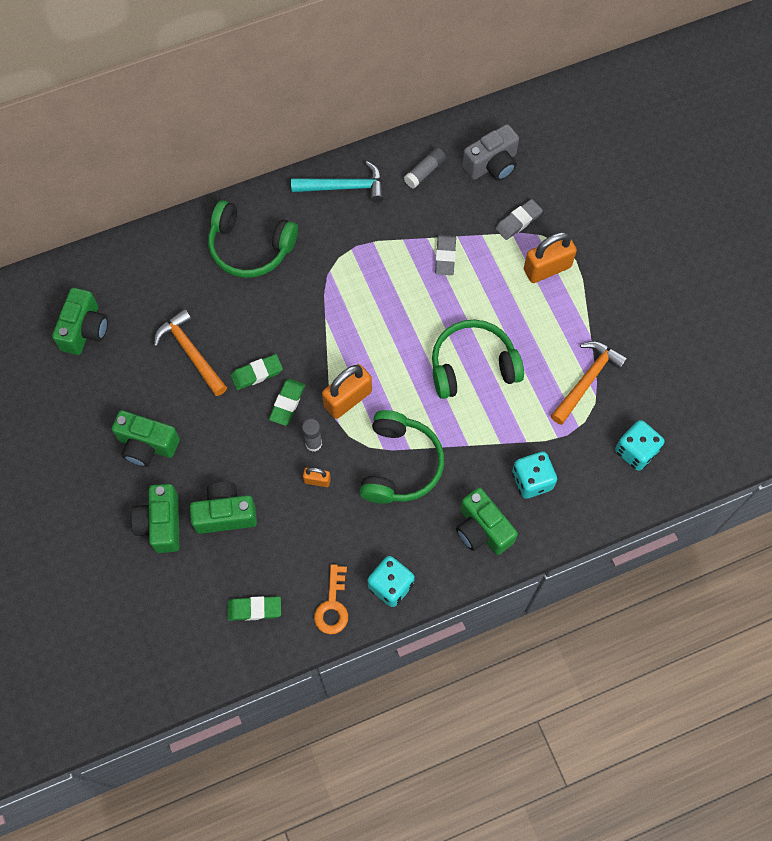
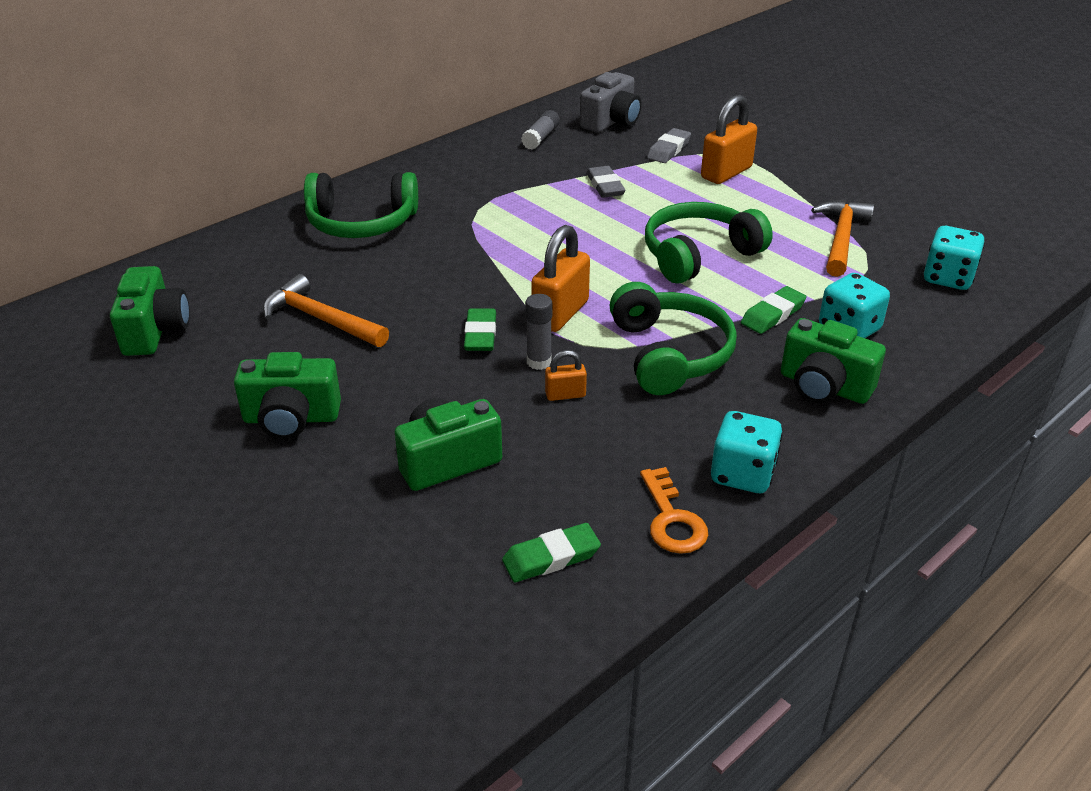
camera: 20 degrees left, 30 degrees down
(161, 524) = (349, 497): green camera -> none
(257, 373) = (423, 318): green eraser -> green eraser (773, 314)
(344, 187) = (454, 162): turquoise hammer -> none

